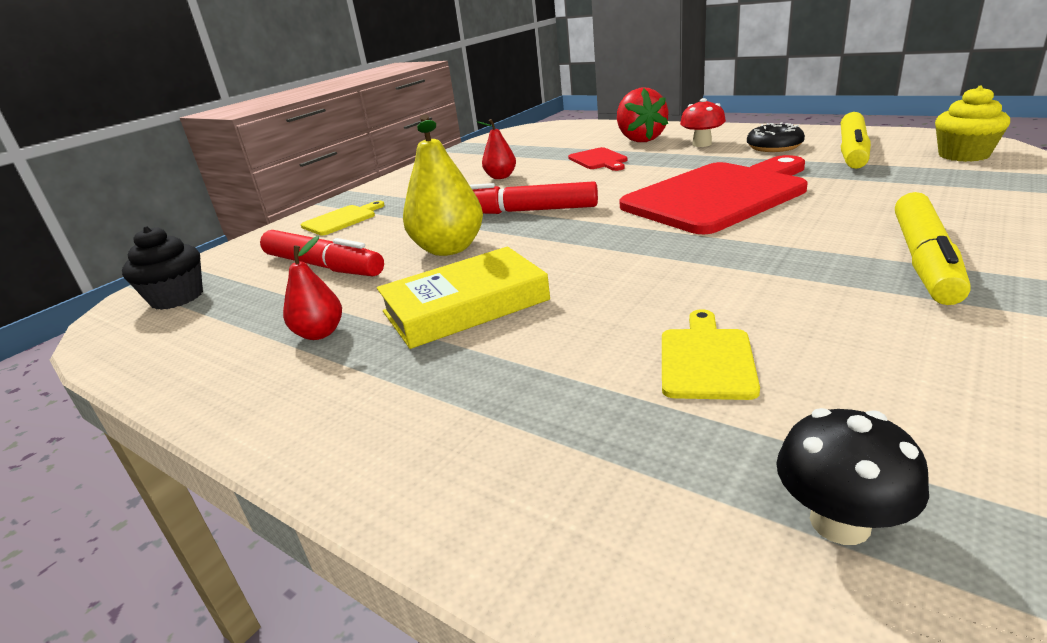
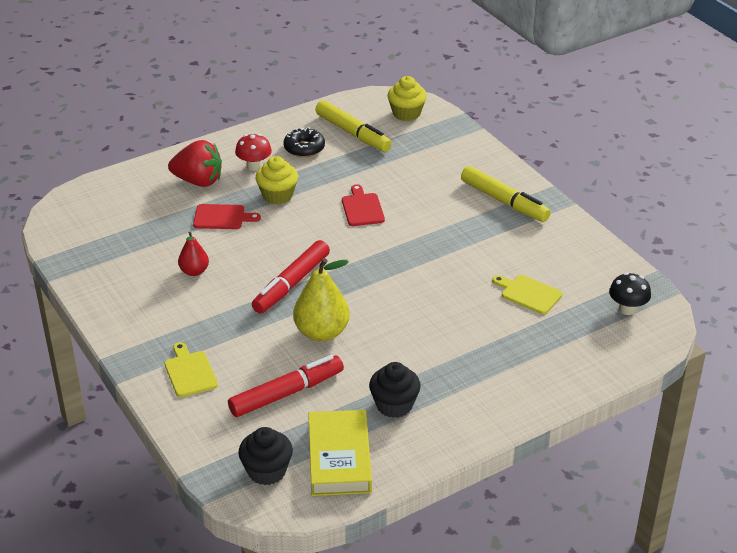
camera: 70 degrees left, 10 degrees up
(320, 333) = (394, 405): red pear -> black cupcake
(465, 306) = (413, 345): yellow book -> yellow book (339, 458)
(671, 163) = (277, 195): none -> yellow cupcake
(719, 195) = (362, 208): red cutting board -> red cutting board, size x0.45

